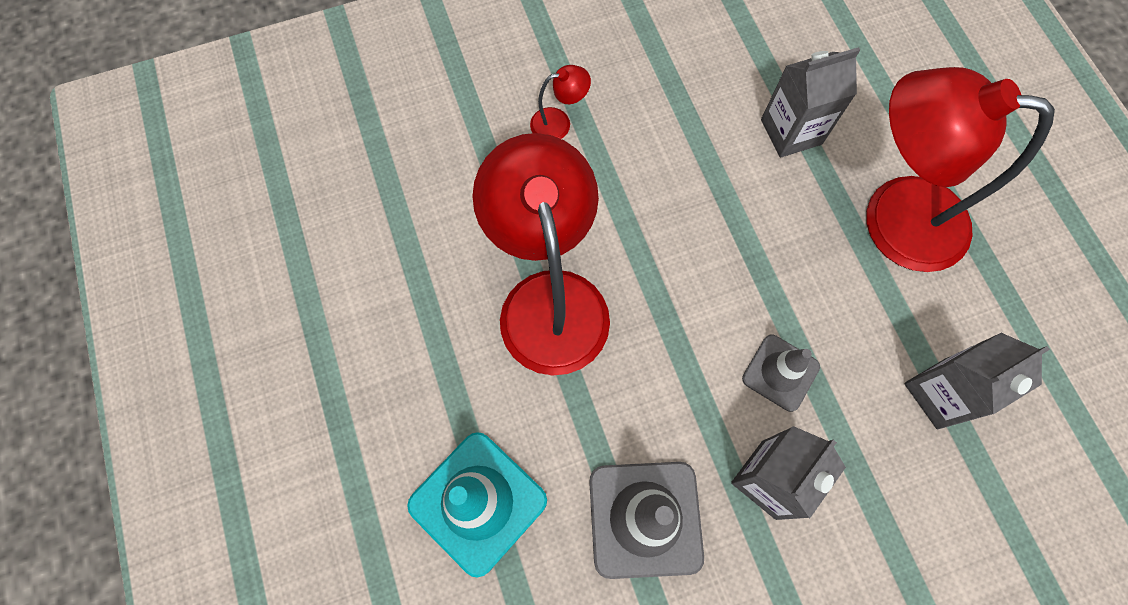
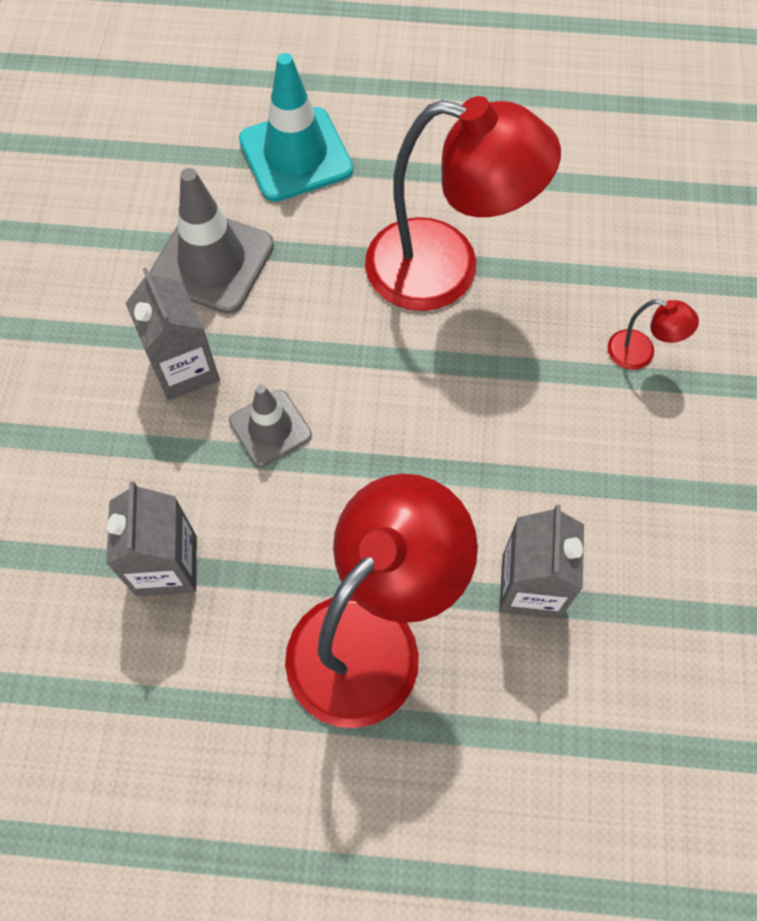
camera: 115 degrees right, 5 degrees down
(559, 122) = (640, 353): red lamp -> red lamp turned 75 degrees counterclockwise

